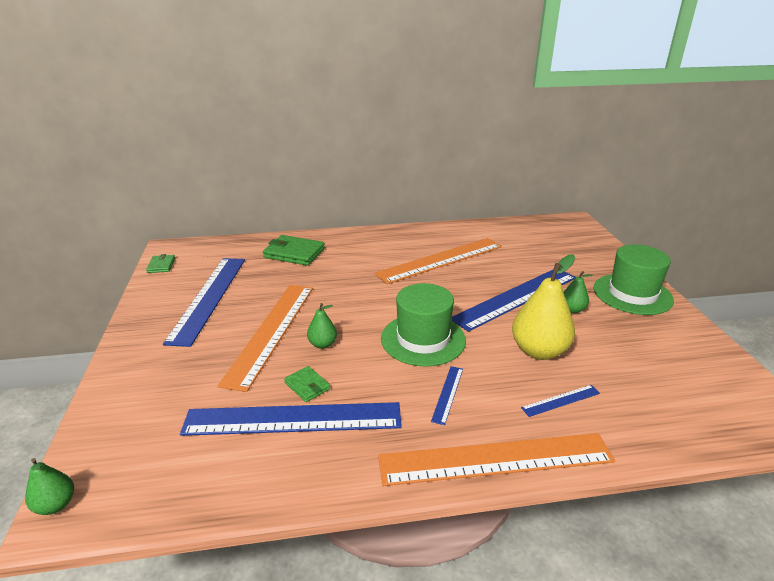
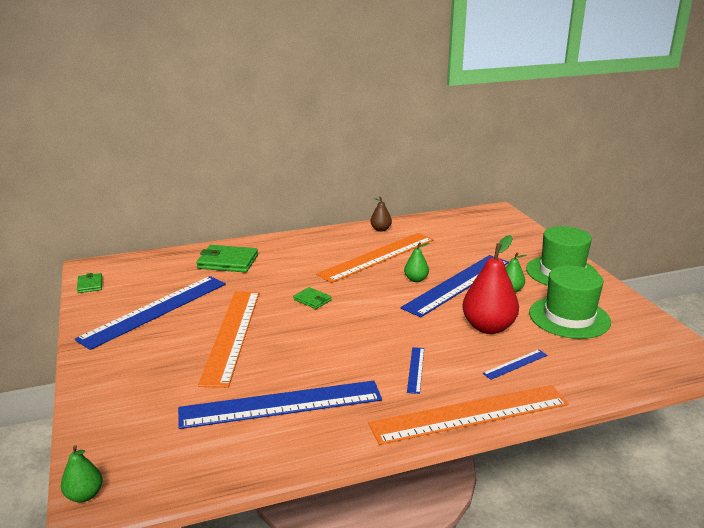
camera: 10 degrees left, 5 degrees down
(209, 297) = (155, 310): blue ruler -> blue ruler turned 45 degrees clockwise
(307, 386) = (284, 376): green wallet -> green wallet (312, 300)
(322, 344) = (286, 341): green pear -> green pear (416, 279)
(423, 339) = (380, 327): green hat -> green hat (569, 317)
(451, 231) = (380, 229): none -> brown pear
(539, 351) = (488, 327): yellow pear -> red pear

